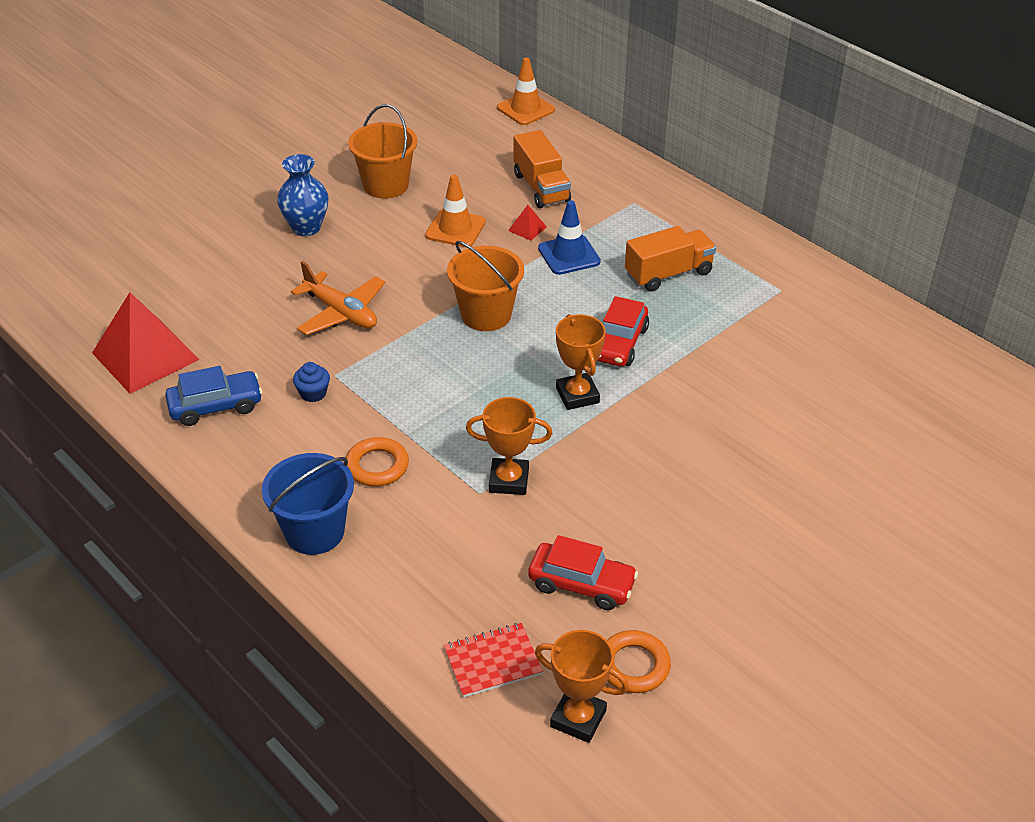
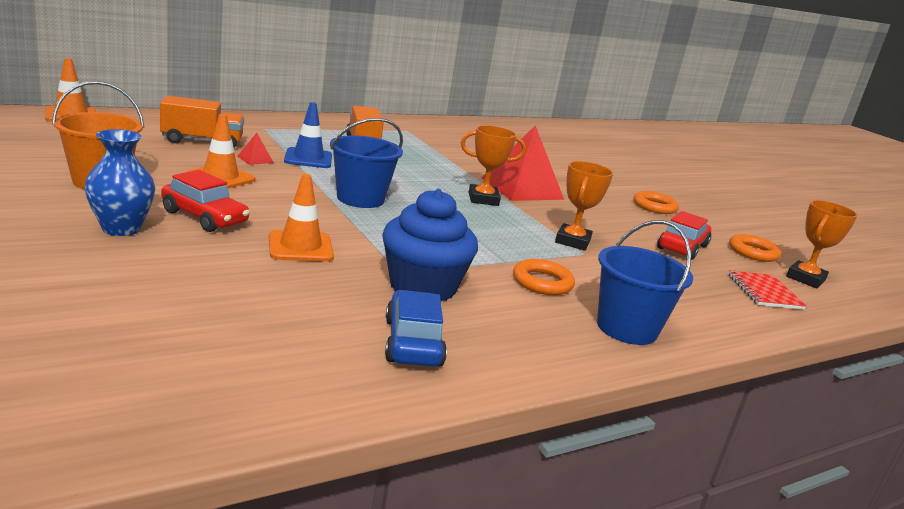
camera: 80 degrees left, 20 degrees down
(145, 356) = (275, 372): red pyramid -> red pyramid (522, 188)
(313, 393) = (423, 287): blue cupcake -> blue cupcake, size x2.31
(341, 313) = (300, 247): orange plane -> orange traffic cone
(486, 315) = (360, 199): orange bucket -> blue bucket
(619, 343) = (431, 175): red car -> red car (204, 217)
(727, 558) = (654, 206): none -> orange ring

